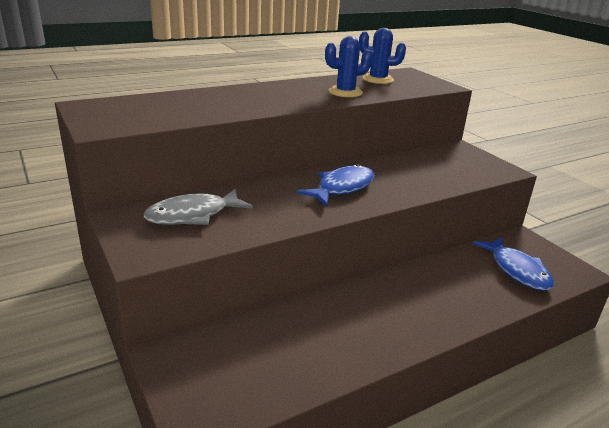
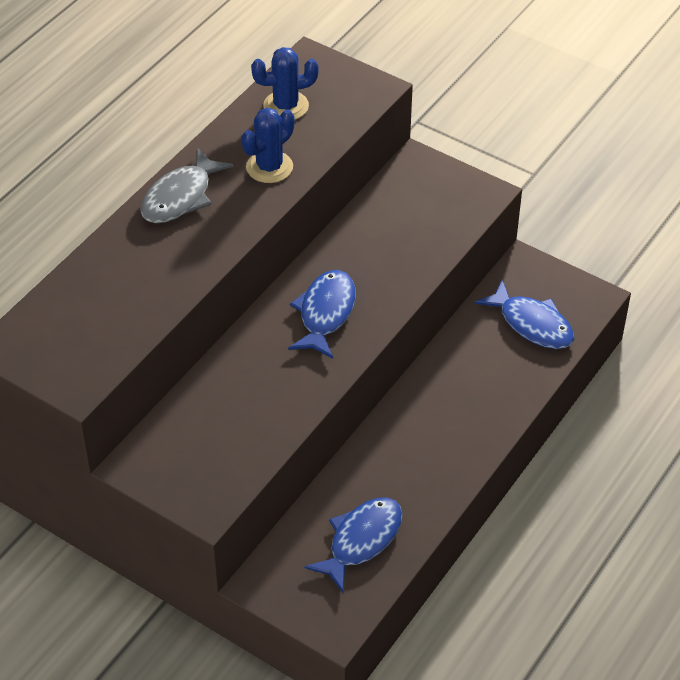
camera: 25 degrees left, 20 degrees up
(193, 215) = (206, 431): grey fish -> grey fish (180, 197)
(278, 359) = (361, 541): none -> blue fish

